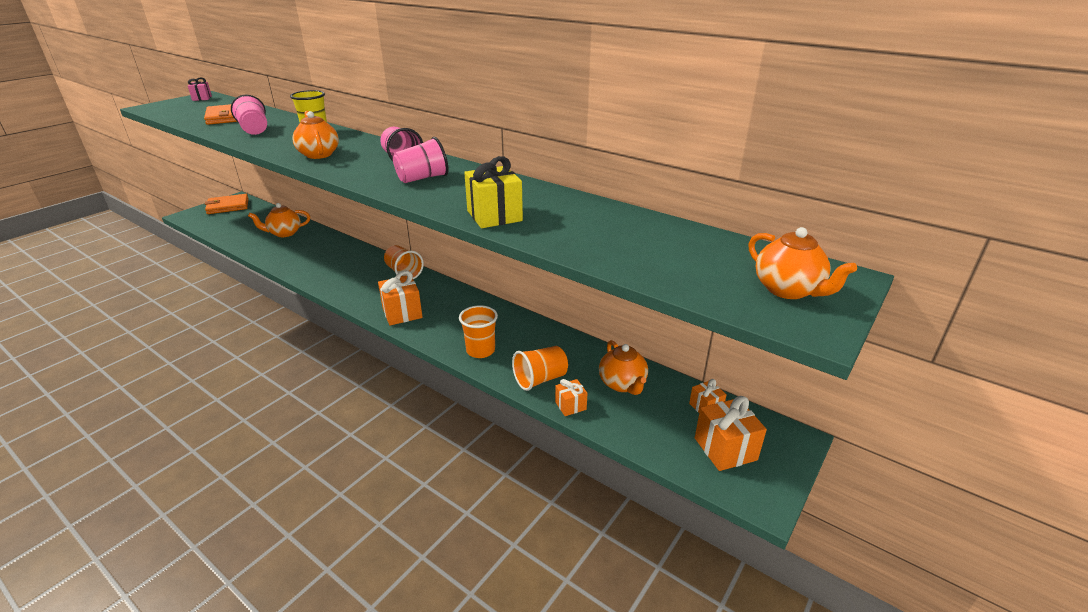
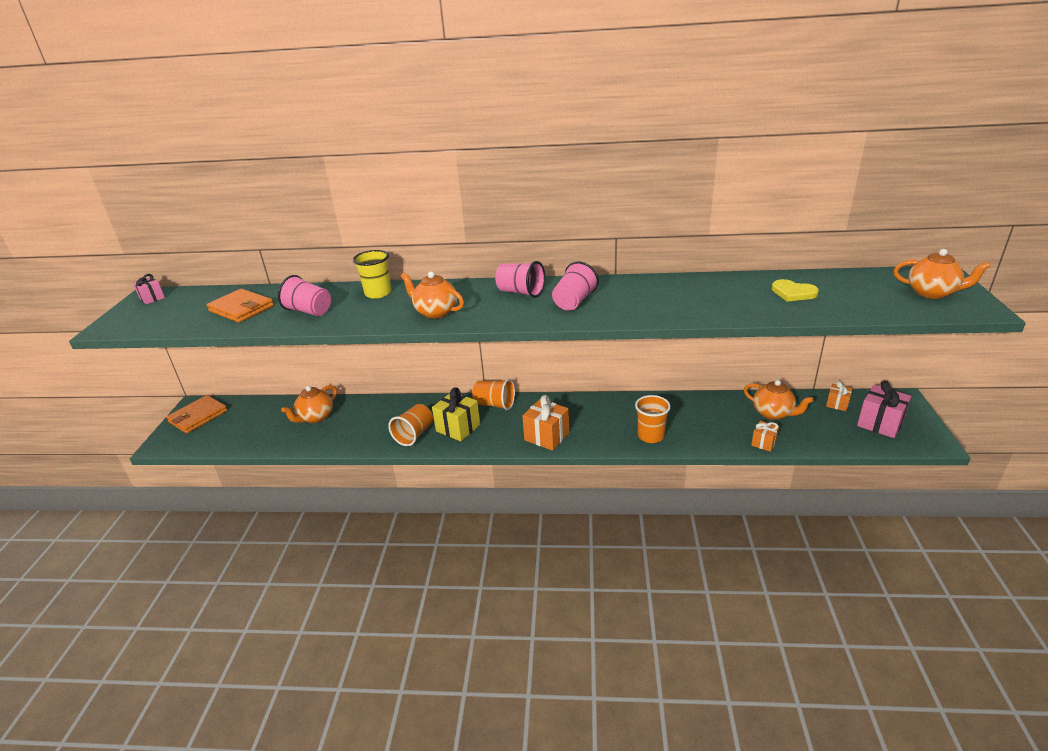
camera: 30 degrees left, 0 degrees up
(494, 216) = (689, 311): yellow gift -> yellow gift (458, 428)
(540, 379) = (720, 436): orange cup -> orange cup (414, 434)
(625, 235) = (793, 293): none -> yellow heart
(725, 449) = (880, 424): orange gift -> pink gift

